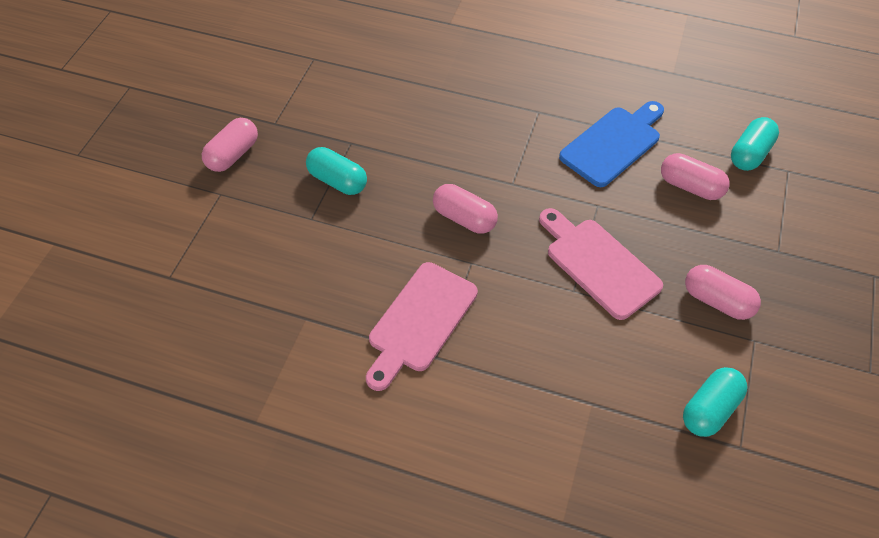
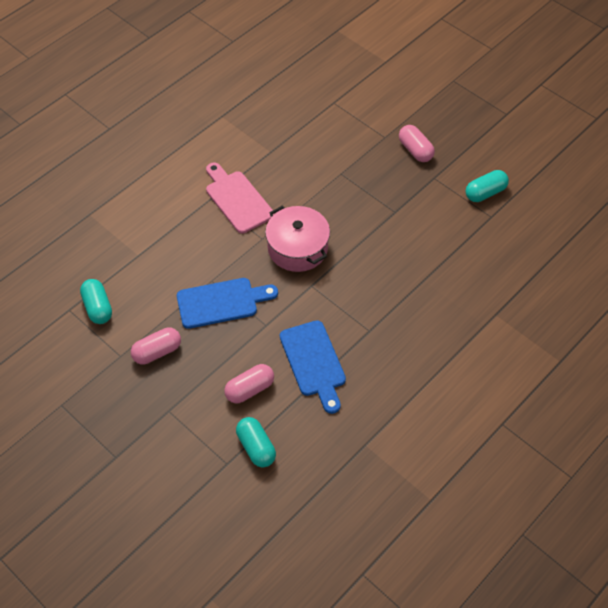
camera: 115 degrees right, 0 degrees up
(338, 181) = (364, 195): turquoise capsule -> turquoise capsule (485, 193)
(464, 218) = (298, 248): pink capsule -> pink pot
(598, 264) = (221, 302): pink cutting board -> blue cutting board

